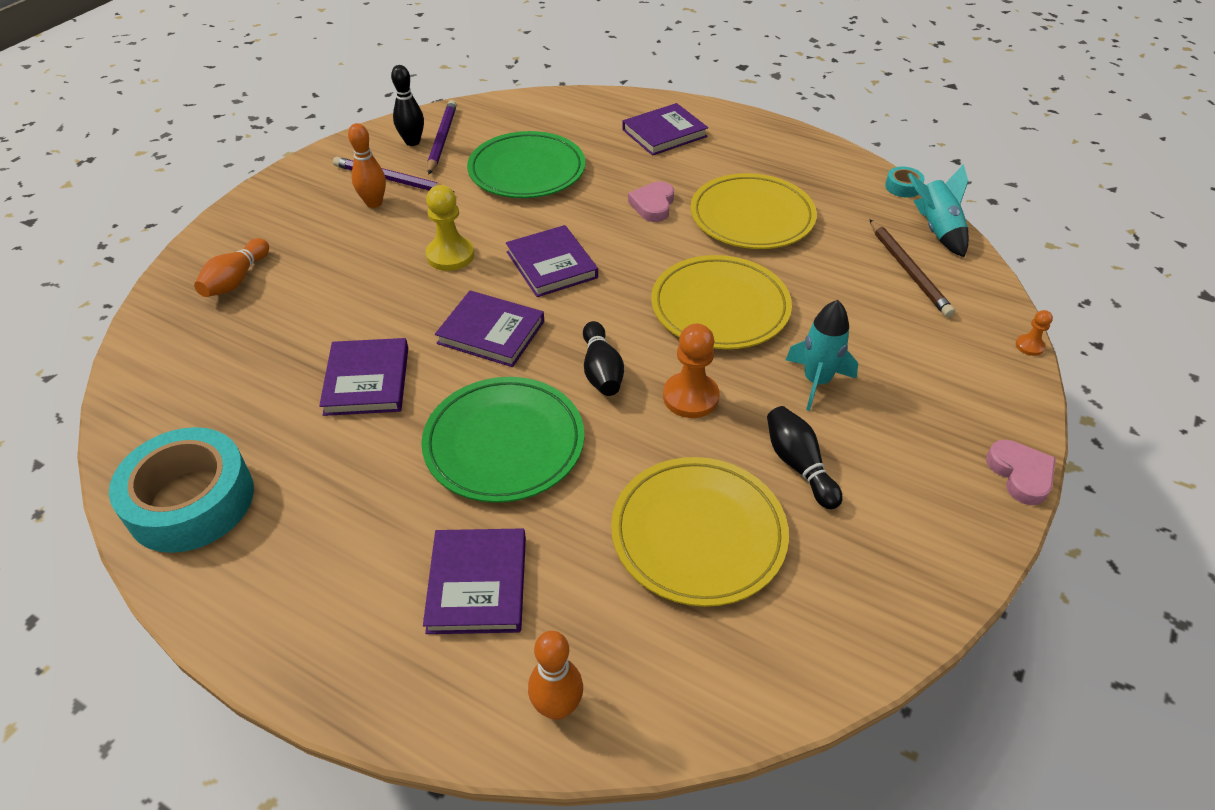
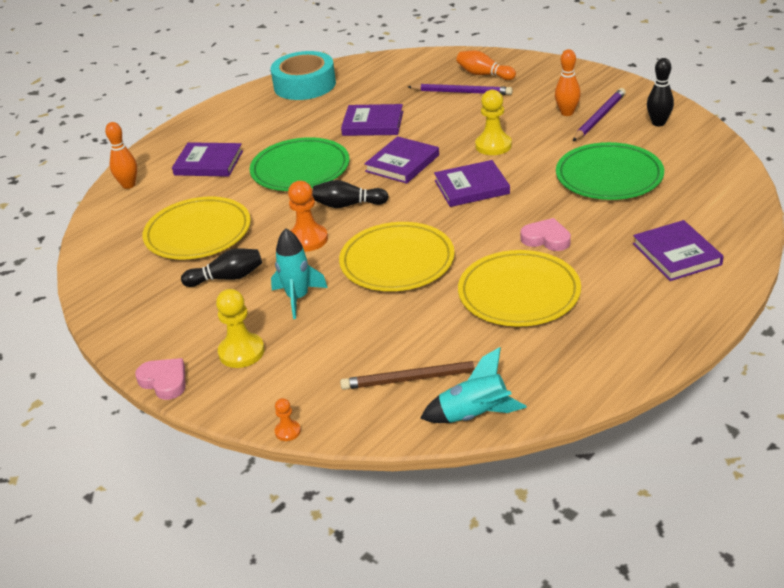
camera: 105 degrees right, 10 degrees down
(442, 139) = (662, 136): purple pencil -> purple pencil (461, 92)
(903, 187) = (559, 409): turquoise tape -> none
(934, 412) = (241, 352): none -> yellow pawn
(1020, 474) = (164, 381): pink heart -> pink heart turned 135 degrees counterclockwise

